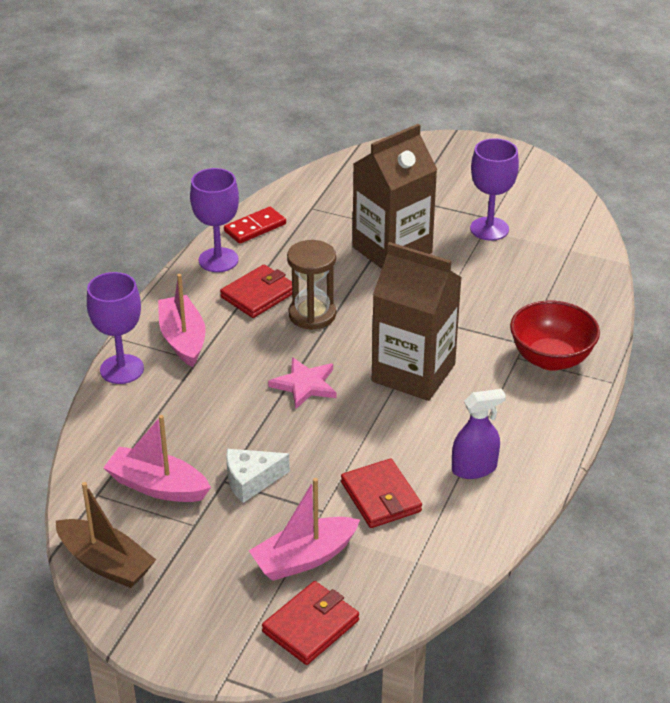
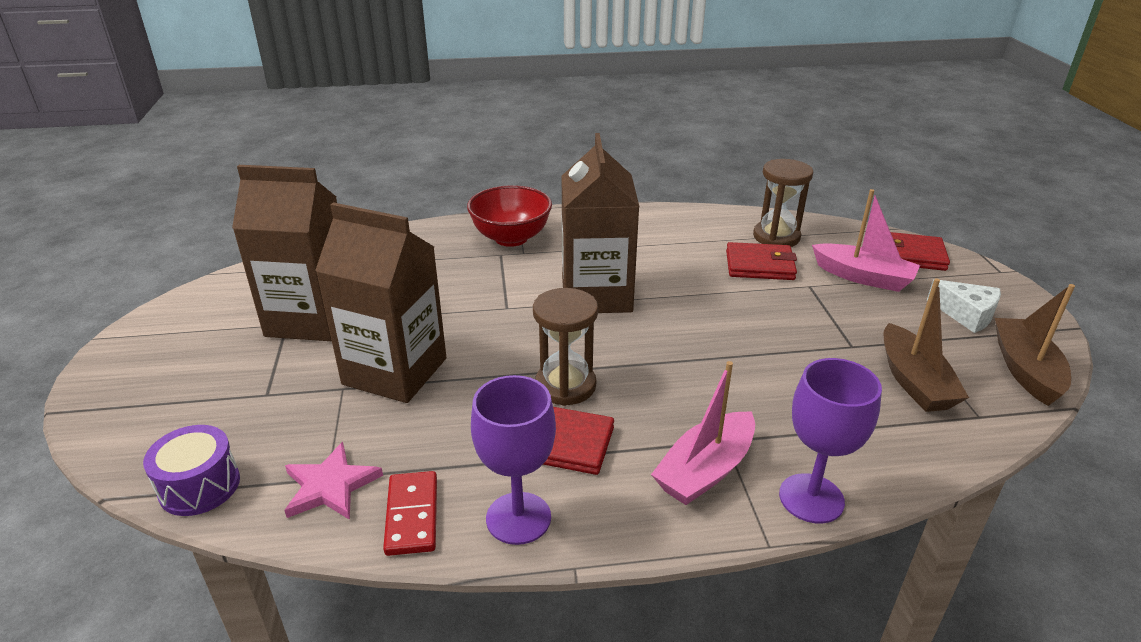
camera: 120 degrees left, 5 degrees down
(157, 486) = (914, 381): pink boat -> brown boat
(251, 480) = (831, 331): white cheese -> white cheese (966, 314)
(255, 228) = (412, 515): red domino -> red domino turned 60 degrees clockwise
(305, 385) = (679, 348): pink star -> pink star (330, 486)
(343, 169) = (199, 486): none -> purple drum
(381, 497) = (759, 265): red wallet -> red wallet turned 60 degrees clockwise
(423, 542) = (776, 237): none -> brown hourglass
(474, 468) = (679, 237): purple spray bottle -> none
(489, 229) = (311, 319): purple goblet -> brown carton

